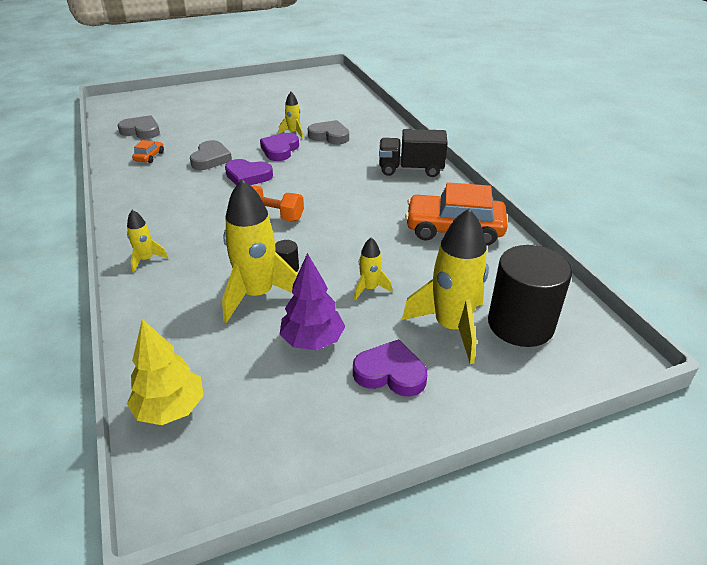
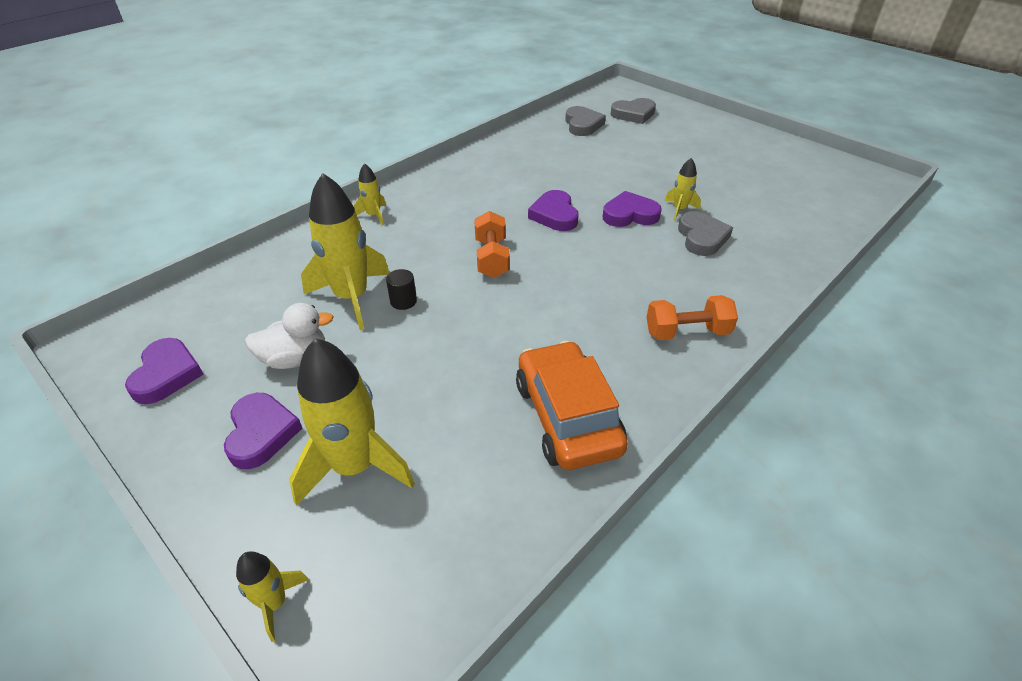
camera: 65 degrees right, 5 degrees up
(149, 156) = (540, 148): orange car -> none
(170, 408) = (188, 306): yellow tree -> none
(211, 159) = (567, 181): grey heart -> grey heart (633, 114)
(271, 433) = (166, 374): none -> purple heart
(312, 340) = (295, 358): purple tree -> white duck
(369, 288) = (397, 374): yellow rocket -> yellow rocket (275, 603)
(411, 169) = (687, 332): black truck -> orange dumbbell
(520, 324) = (386, 540): black cylinder -> none

